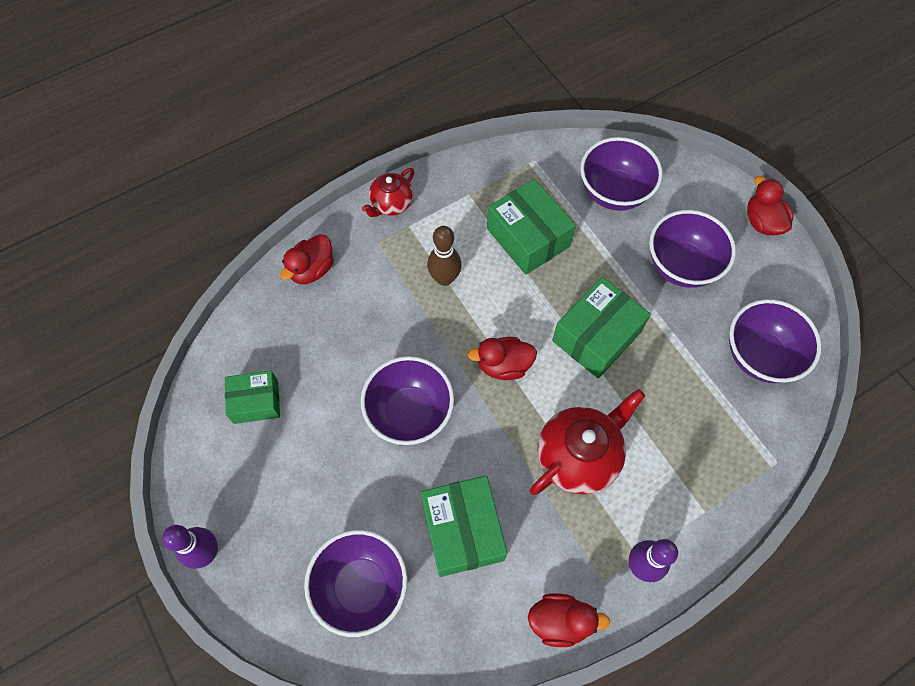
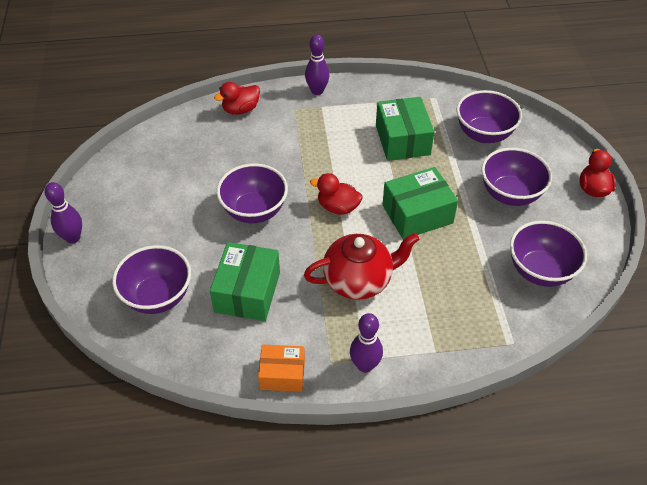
camera: 25 degrees right, 15 degrees down
(256, 402) = (157, 168): green box -> none
(391, 204) = (317, 91): red teapot -> purple bowling pin
(444, 278) = (327, 144): brown bowling pin -> none
(560, 621) = (282, 374): red duck -> orange box

